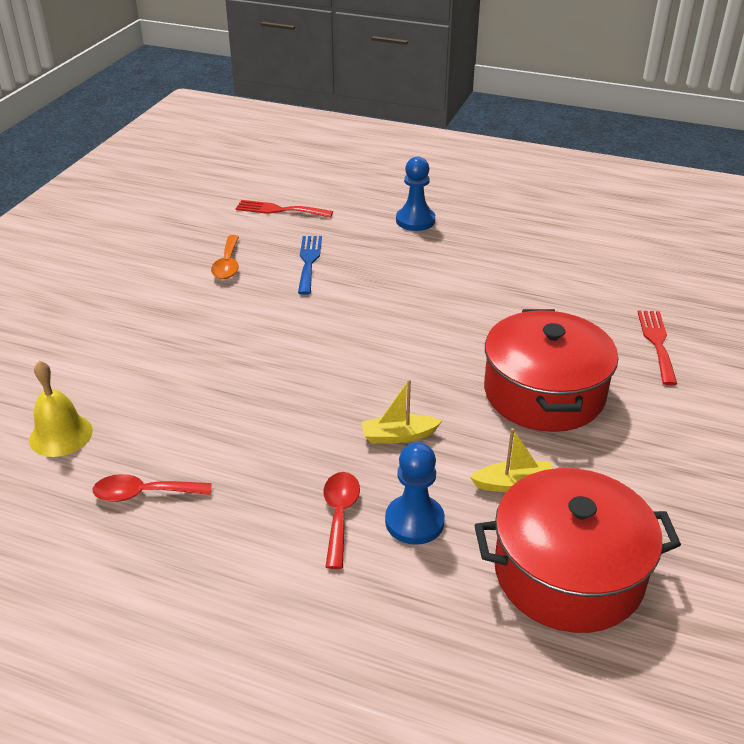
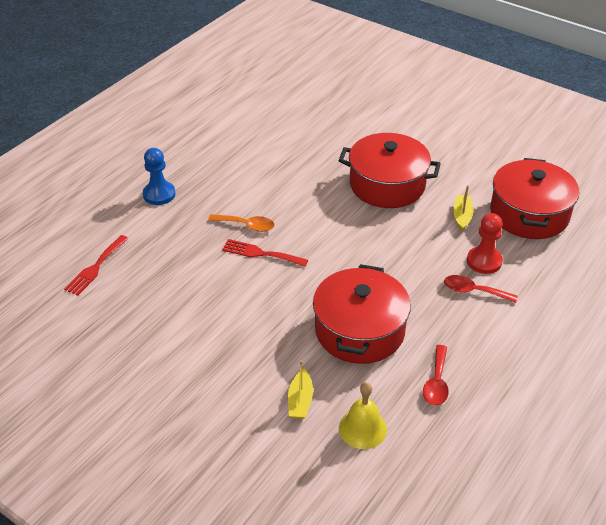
camera: 75 degrees left, 5 degrees up
(227, 264) = (168, 310): orange spoon -> orange spoon (246, 225)
(228, 408) = (359, 330): none -> red pot
(309, 261) = (189, 262): blue fork -> none
(398, 436) = (410, 253): yellow boat -> yellow boat (300, 401)
(414, 521) = (484, 261): blue pawn -> red pawn
(657, 343) = (355, 129): red fork -> red fork (261, 253)

